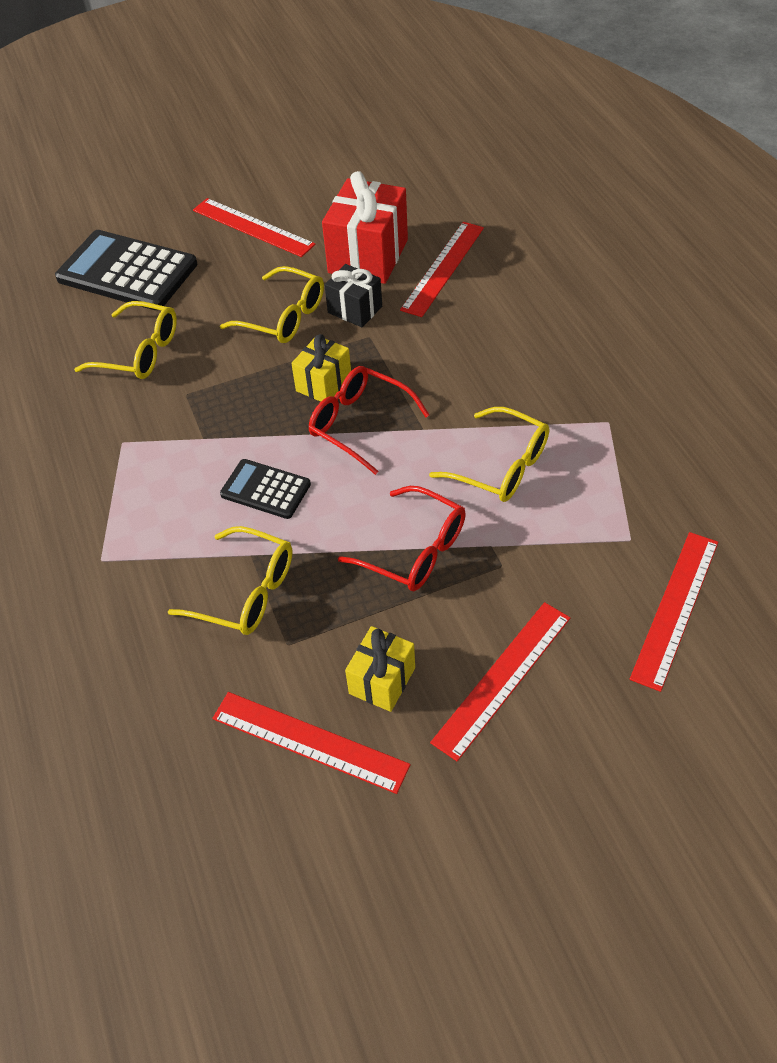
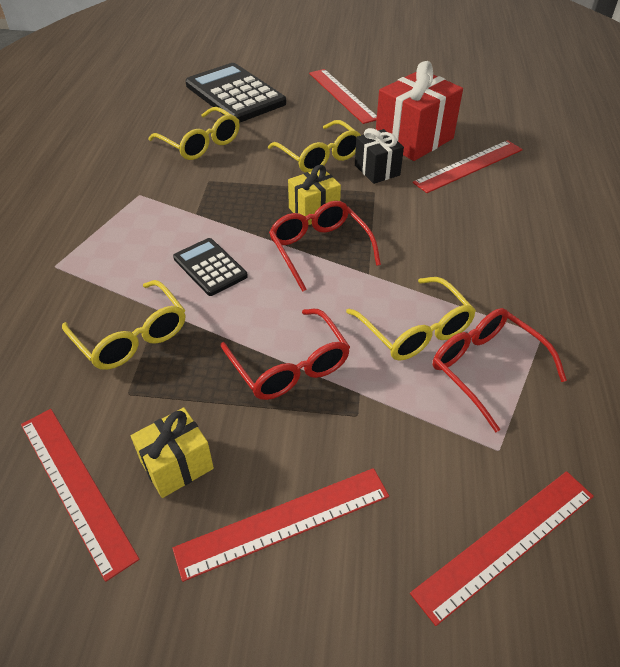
camera: 25 degrees right, 5 degrees down
(580, 474) = (485, 368): none -> red glasses

